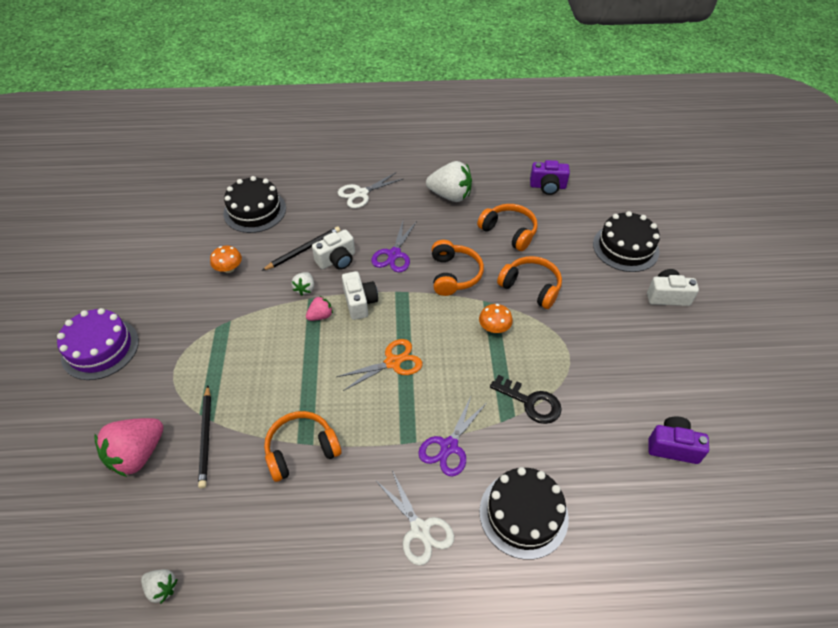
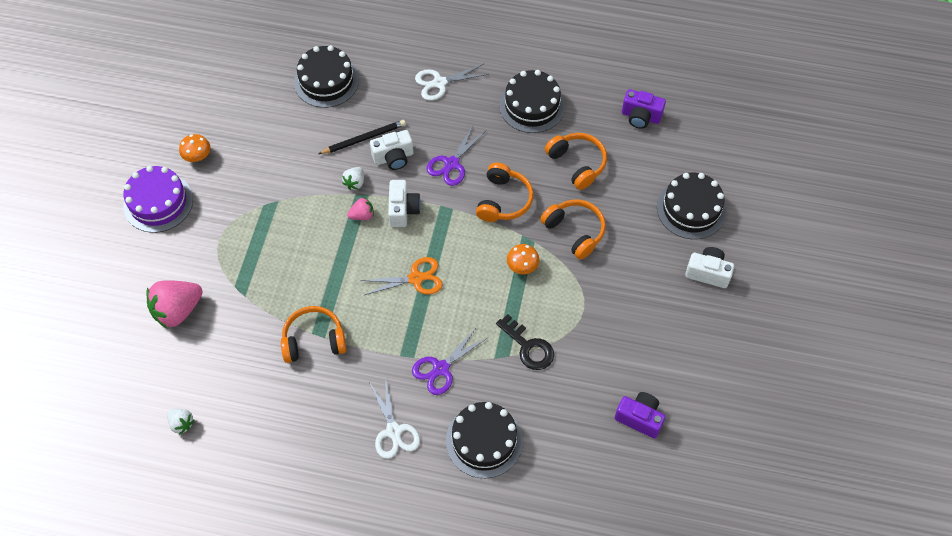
camera: 15 degrees right, 10 degrees up
(206, 437) = (236, 309): black pencil -> none
(229, 268) = (287, 144): orange mushroom -> orange mushroom (197, 156)
(450, 195) = (532, 106): white strawberry -> black cake

